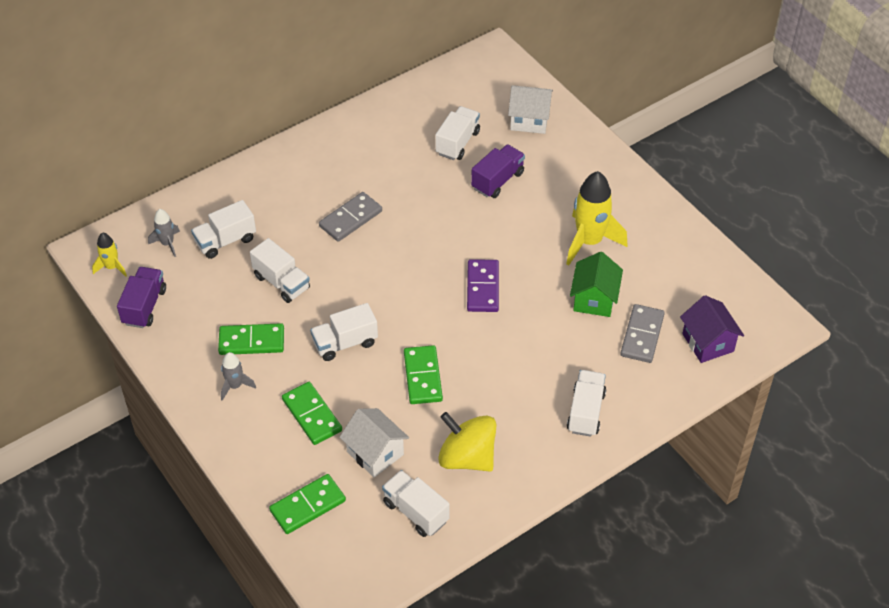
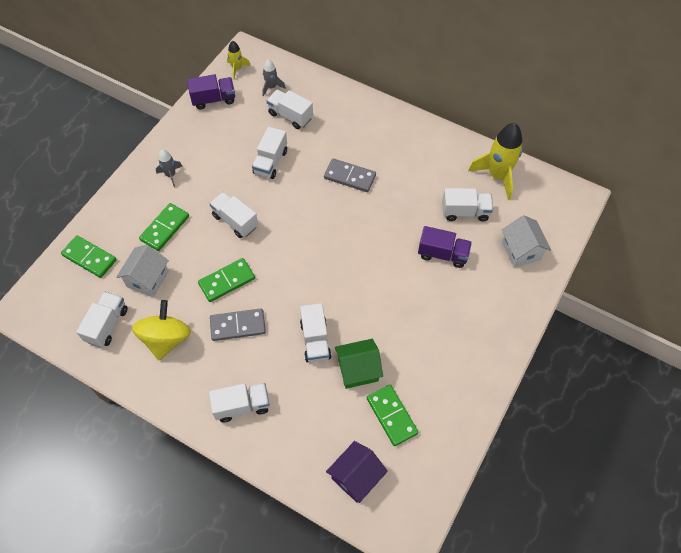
camera: 65 degrees right, 10 degrees up
(251, 341) = (212, 167): green domino -> green domino (392, 416)
(483, 288) = (329, 287): purple domino -> none
(541, 322) = (315, 340): none -> white truck
(589, 241) = (416, 344): yellow rocket -> yellow rocket (497, 176)
(642, 335) = (338, 420): grey domino -> grey domino (238, 325)

